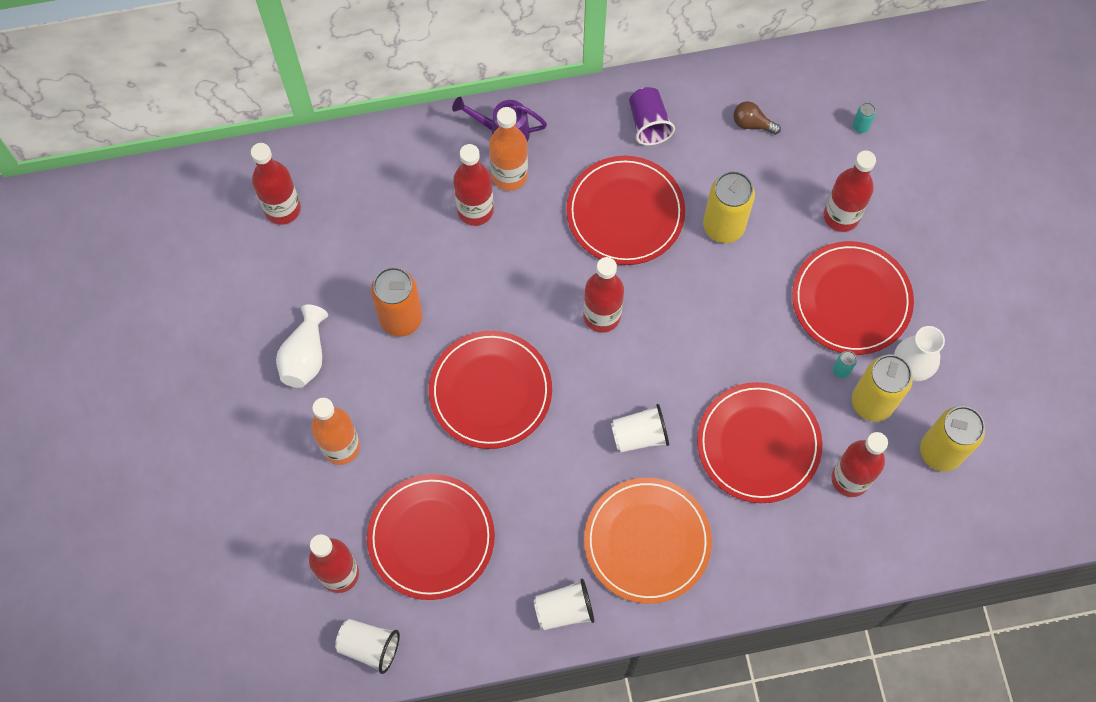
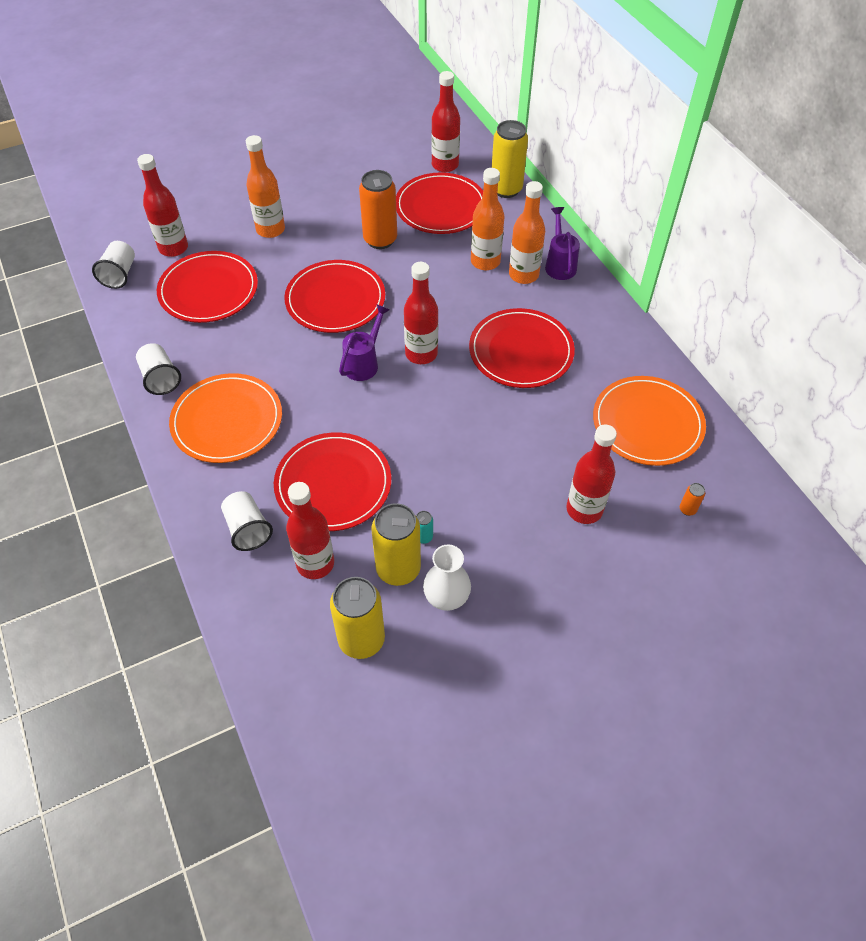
camera: 75 degrees right, 15 degrees down
(305, 357) = (335, 198): white vase -> none
(475, 210) = (485, 261): red bottle -> orange bottle
(599, 379) = (364, 363): none -> purple watering can
(639, 435) = (321, 398): white cup -> white cup (248, 529)
(648, 124) = (611, 351): purple cup -> none
(723, 226) = (536, 420): yellow can -> yellow can (506, 189)
(752, 124) = (647, 423): brown light bulb -> orange plate
(851, 300) = (499, 533): red plate -> red plate (440, 207)
(860, 126) = (687, 509): turquoise can -> orange can

